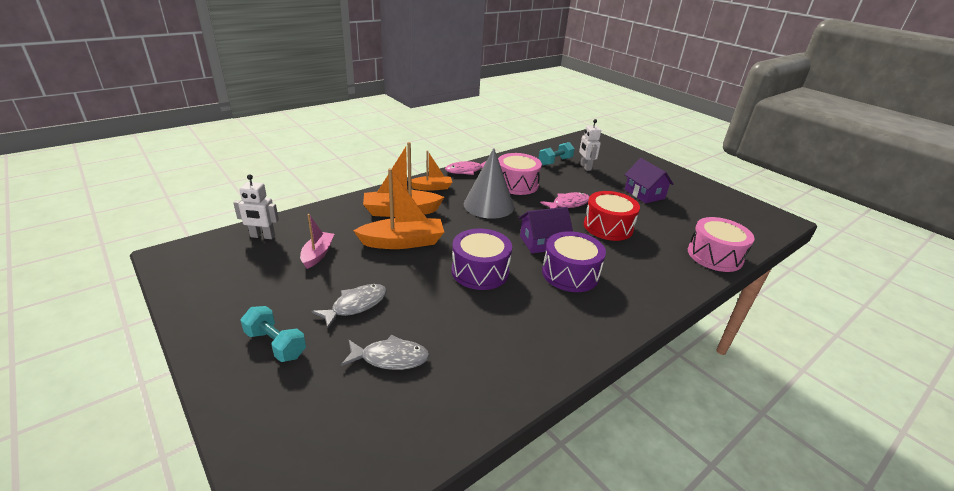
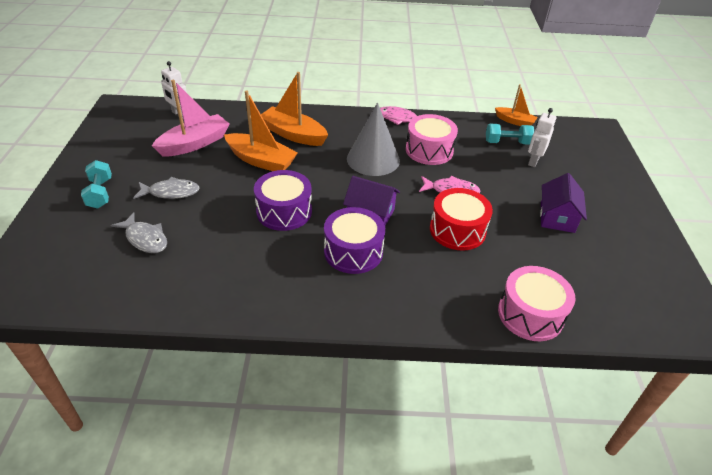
camera: 40 degrees right, 10 degrees up
(317, 254) = (194, 143): pink boat -> pink boat, size x1.68
(432, 187) = (347, 123): orange boat -> orange boat (515, 121)

